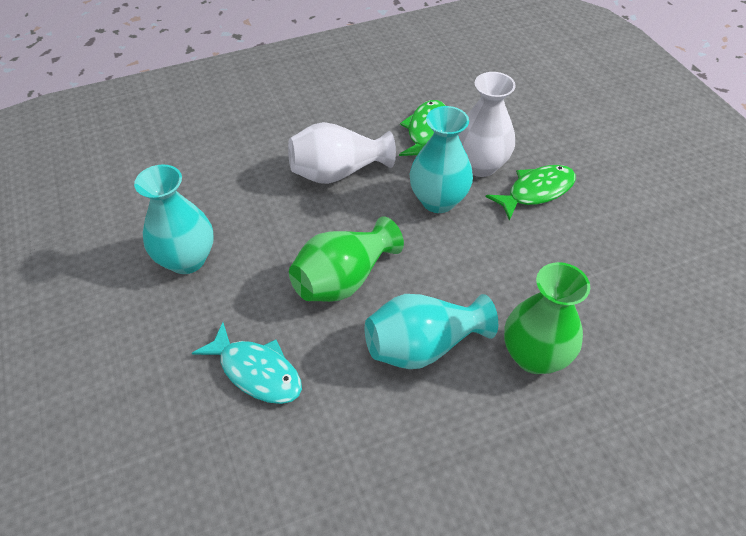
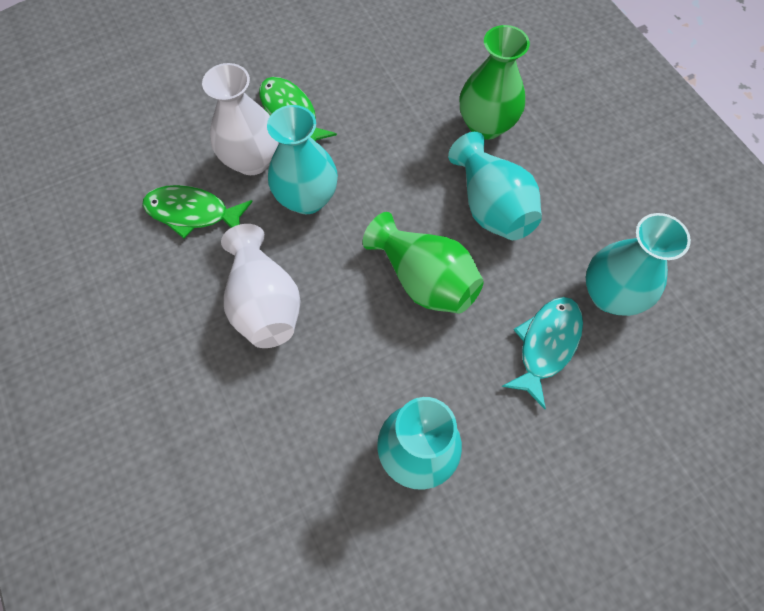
camera: 95 degrees left, 15 degrees up
(300, 446) = (610, 295): none -> turquoise vase

